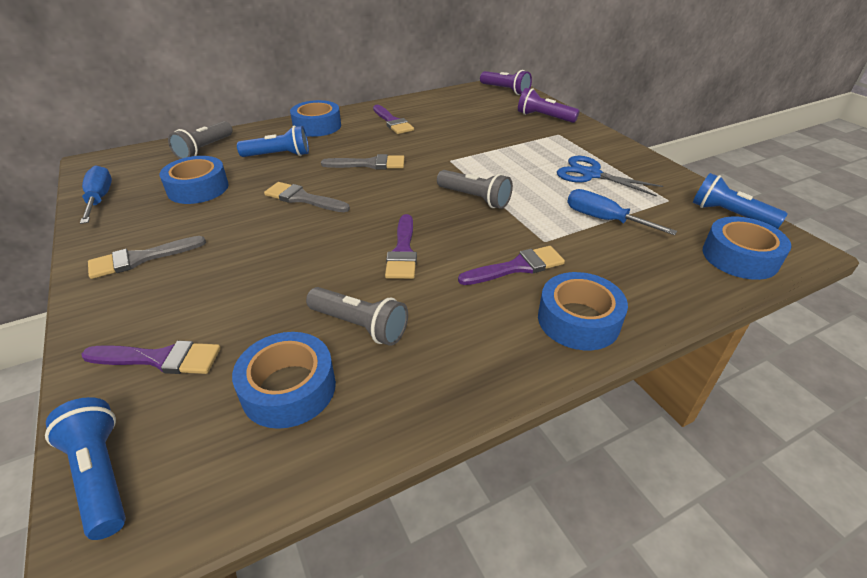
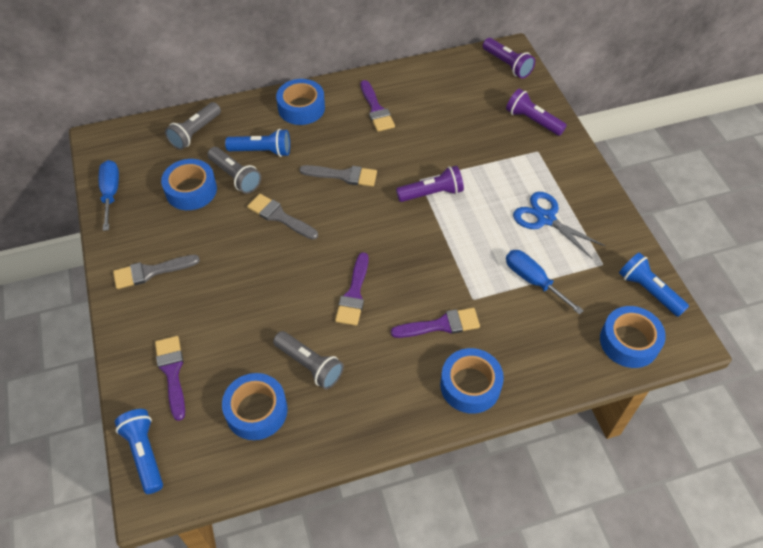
camera: 10 degrees right, 15 degrees up
(160, 359) = (172, 372): purple brush -> purple brush turned 120 degrees counterclockwise
(466, 168) = (432, 193): none -> purple flashlight
(475, 198) = (428, 237): grey flashlight -> grey flashlight (235, 176)

